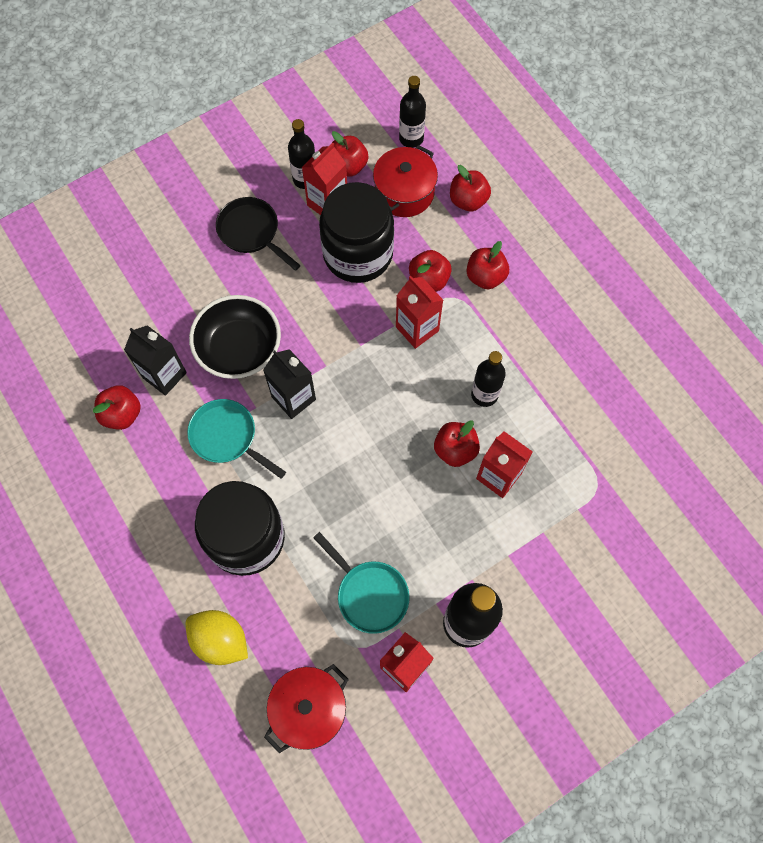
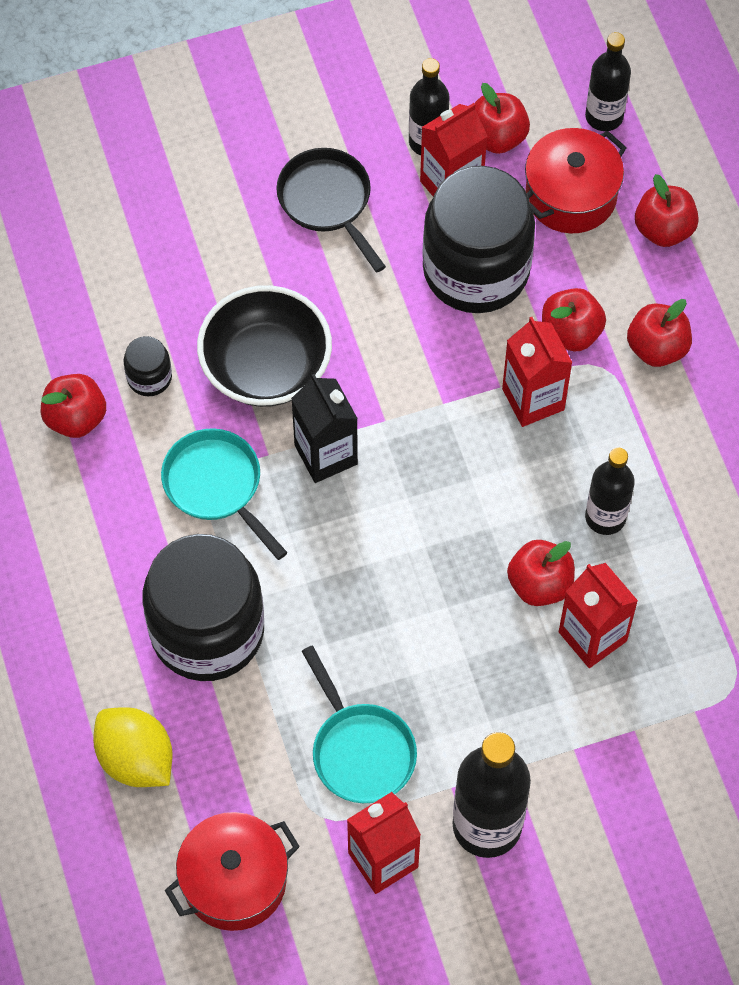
camera: 15 degrees right, 5 degrees down
(164, 375) = (149, 377): black carton -> black jar

